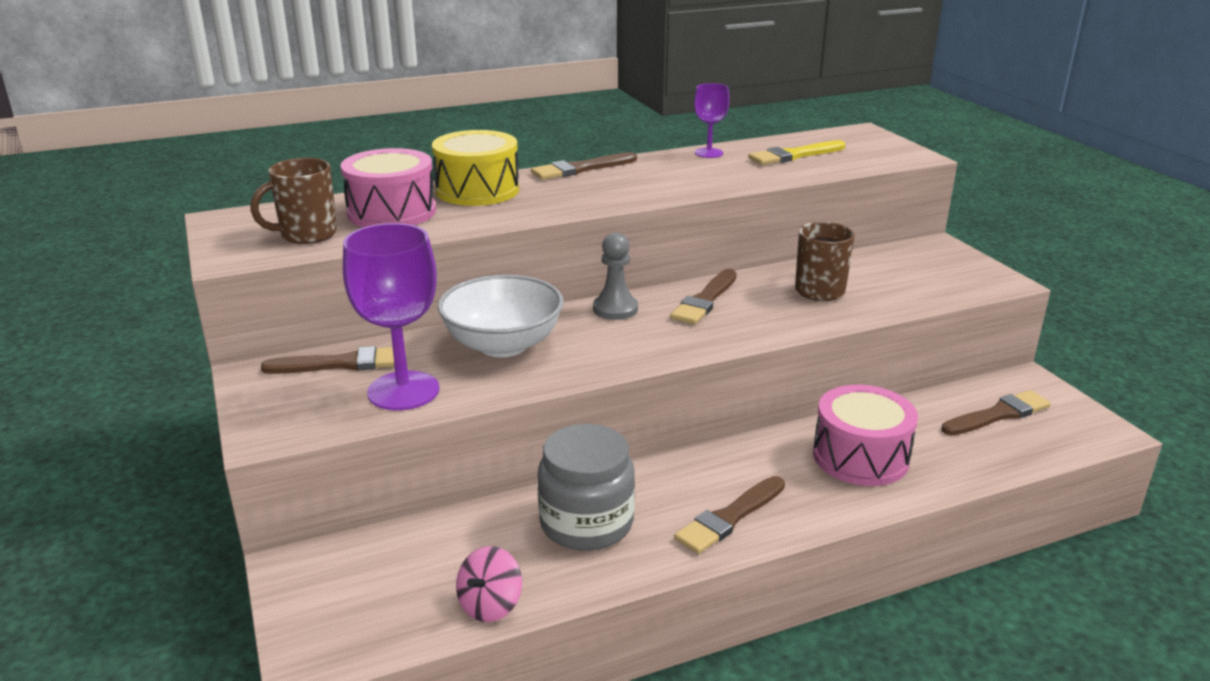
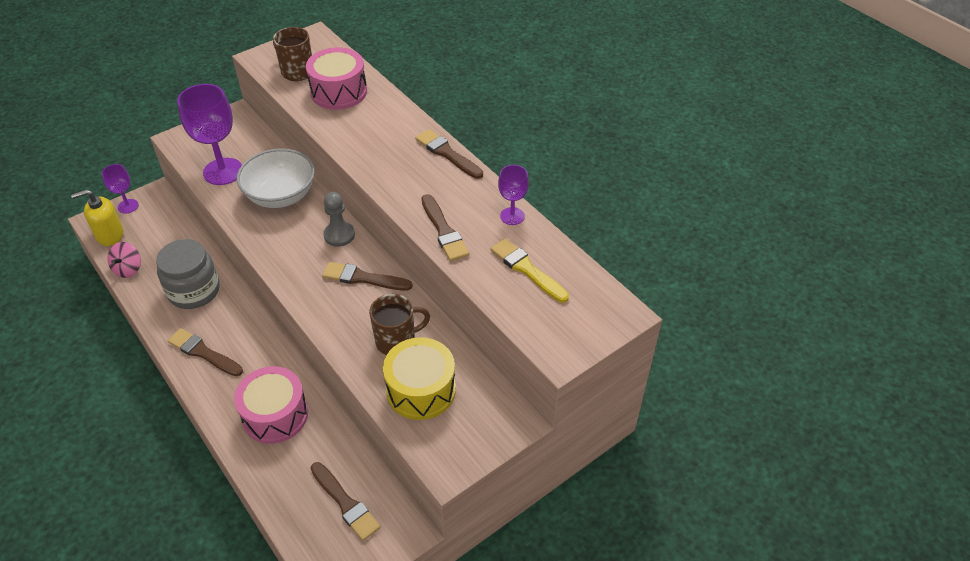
camera: 75 degrees right, 20 degrees up
(300, 605) = (128, 206): none -> purple goblet
(342, 364) = (249, 141): brown brush -> brown brush (444, 231)
(372, 633) = (109, 235): none -> yellow soap dispenser
(477, 190) = (387, 116): yellow drum -> yellow drum (421, 390)
(490, 605) = (128, 269): pink spinning top -> pink spinning top turned 90 degrees counterclockwise

